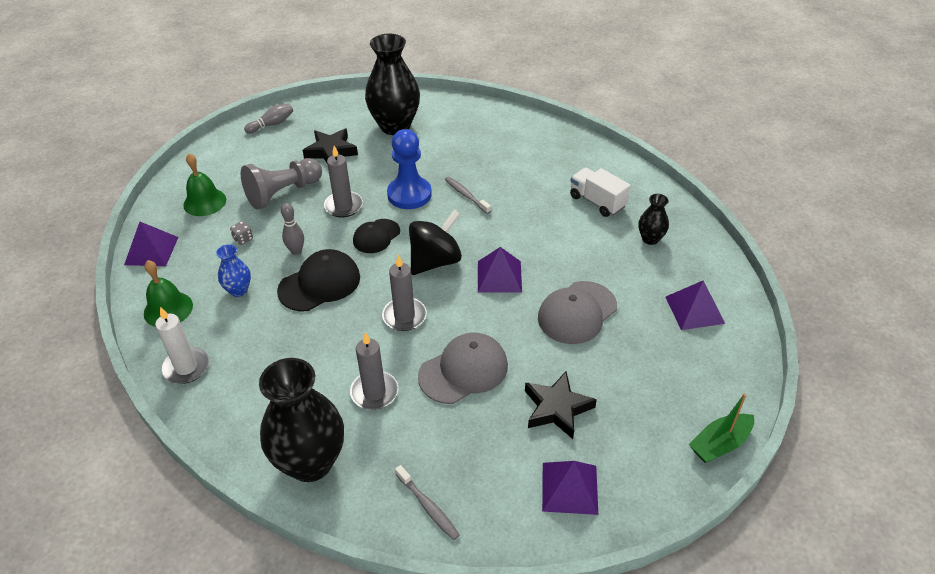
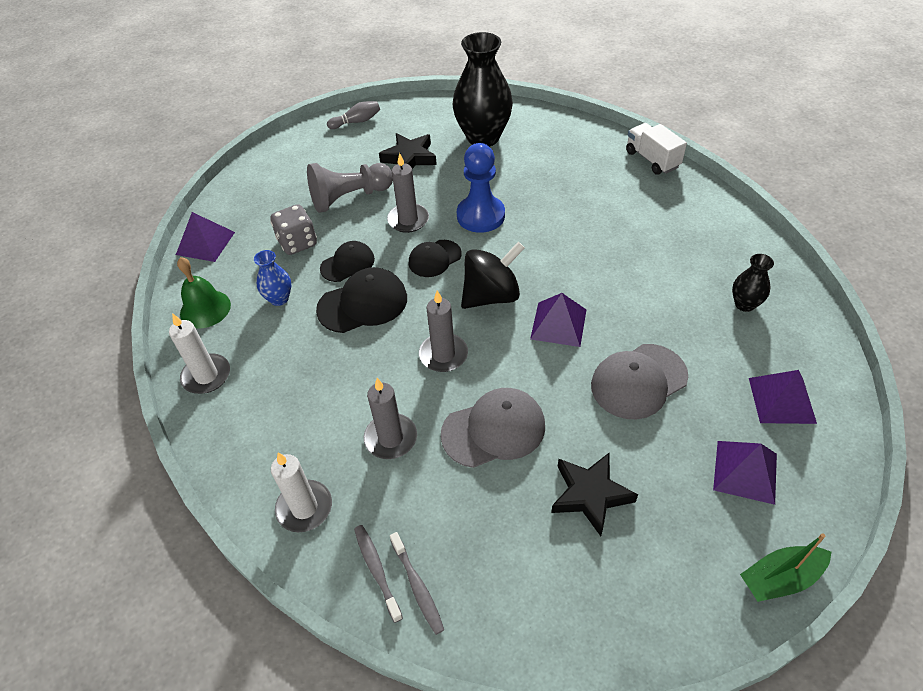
camera: 15 degrees right, 5 degrees up
(204, 202) = (270, 198): green bell -> none
(243, 239) = (297, 243): grey dice -> grey dice, size x1.98
(296, 251) = (347, 264): grey bowling pin -> black cap
(310, 462) = (304, 508): black vase -> white candle
(466, 195) = (542, 224): grey toothbrush -> grey toothbrush (377, 570)
(569, 488) = (584, 597): purple pyramid -> purple pyramid (745, 471)
(597, 202) = (690, 251): white truck -> white truck (652, 159)

